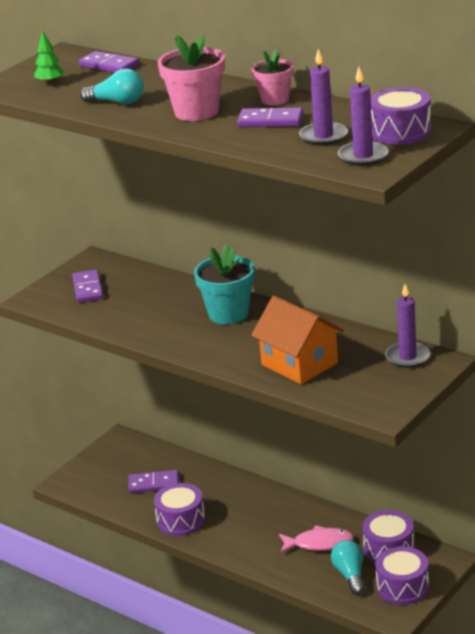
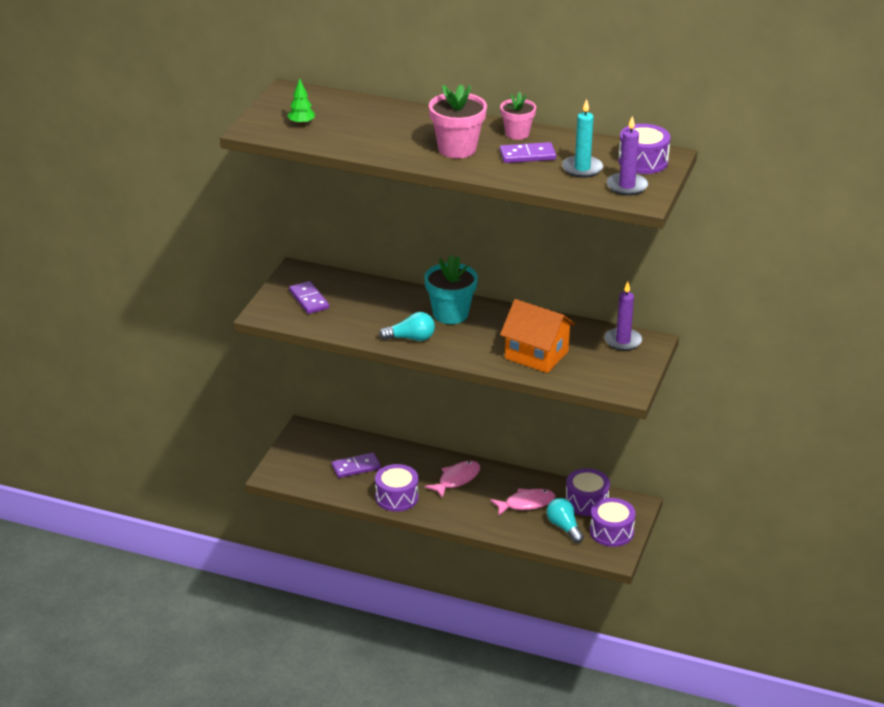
camera: 20 degrees left, 5 degrees up
(109, 65) = (343, 103): purple domino -> none
(117, 102) = (379, 142): turquoise light bulb -> turquoise light bulb (411, 338)
(254, 508) = (456, 479): none -> pink fish
(323, 136) = (582, 168): purple candle -> turquoise candle

